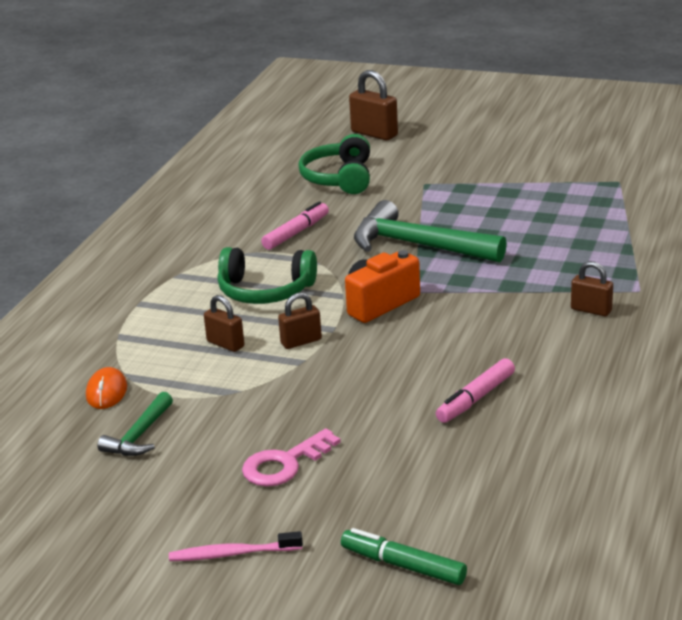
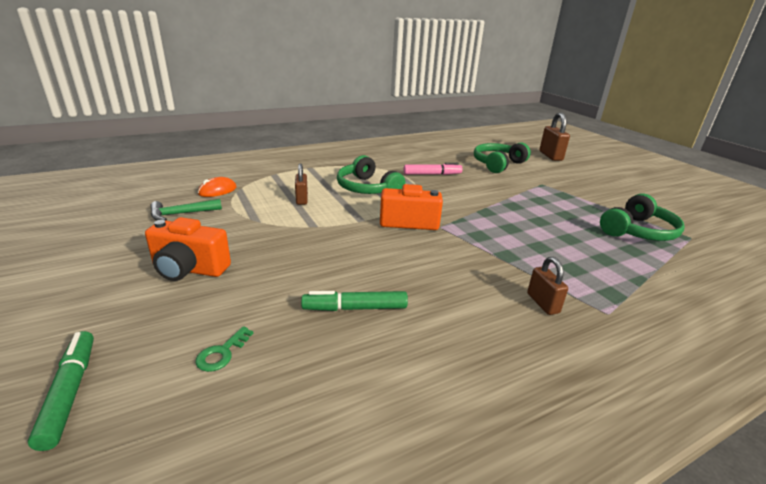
camera: 40 degrees right, 0 degrees up
(232, 554) = (54, 298): pink toothbrush -> none
(284, 464) = (189, 269): pink key -> orange camera
(301, 341) = (334, 217): brown padlock -> none
(417, 245) = (485, 207): green hammer -> none
(447, 483) = (222, 353): none -> green key
(476, 399) = (355, 308): pink marker -> green marker
(574, 198) = (637, 231): none -> green headphones

